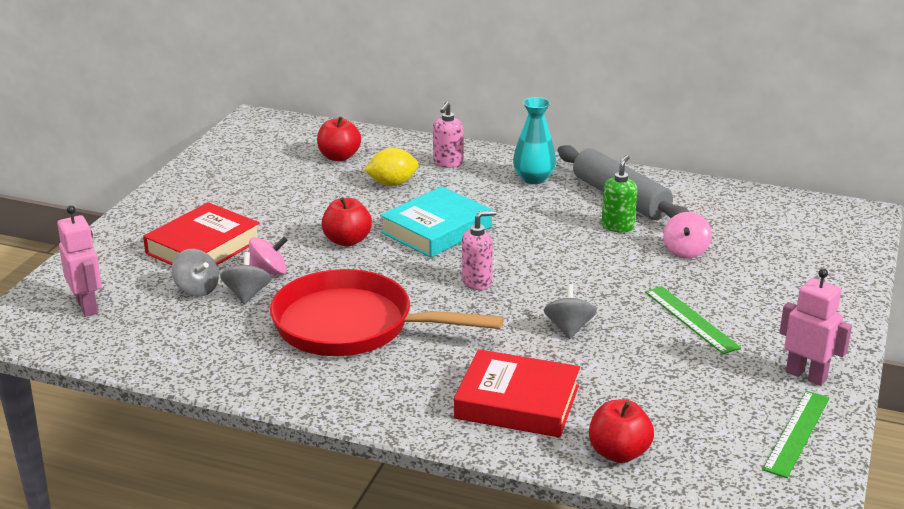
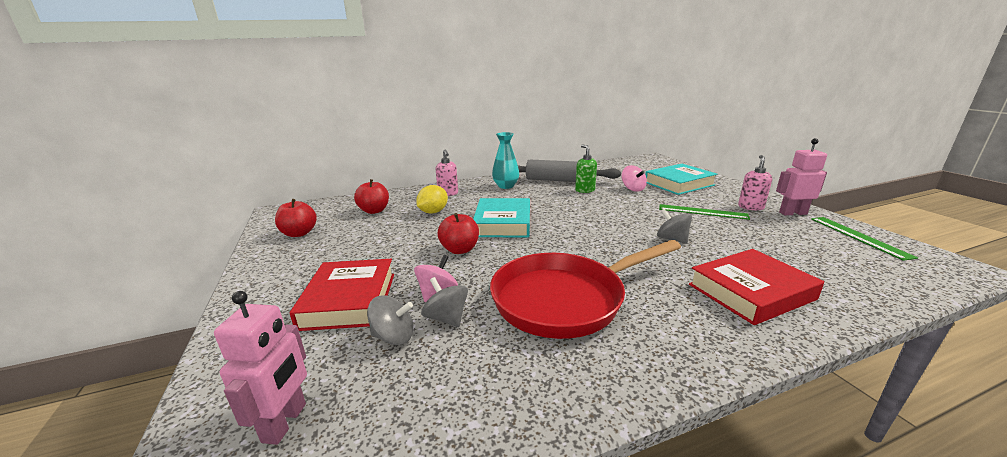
camera: 40 degrees left, 5 degrees down
(87, 307) = (285, 422): pink robot -> pink robot turned 75 degrees clockwise
(477, 282) = (579, 238): pink soap dispenser -> pink soap dispenser (750, 207)
(618, 453) = (855, 290): red apple -> red apple (299, 233)
(772, 272) = (679, 184): none -> turquoise book

